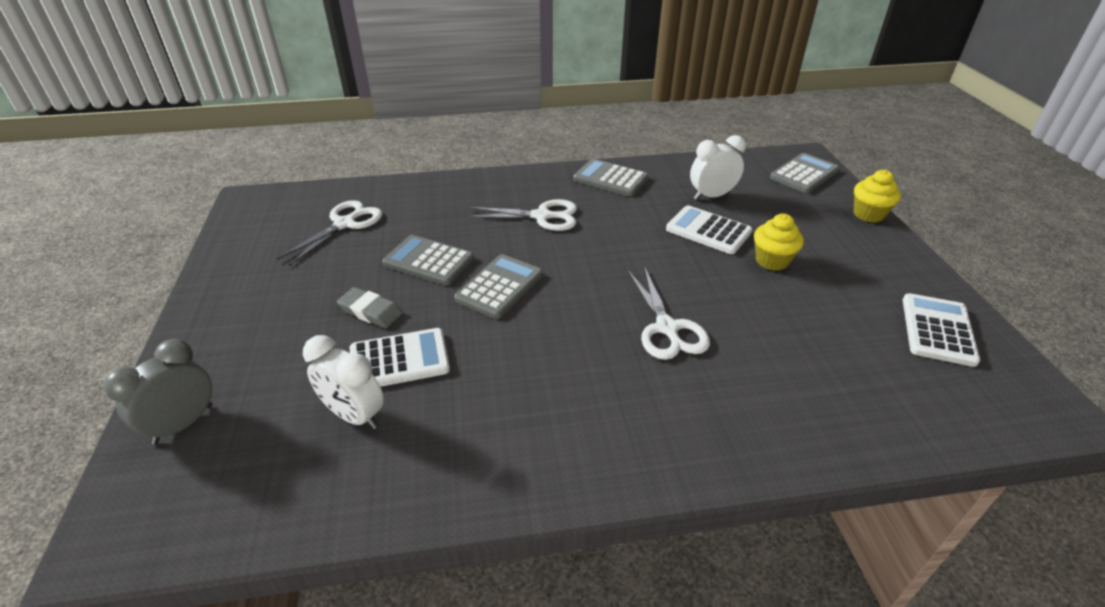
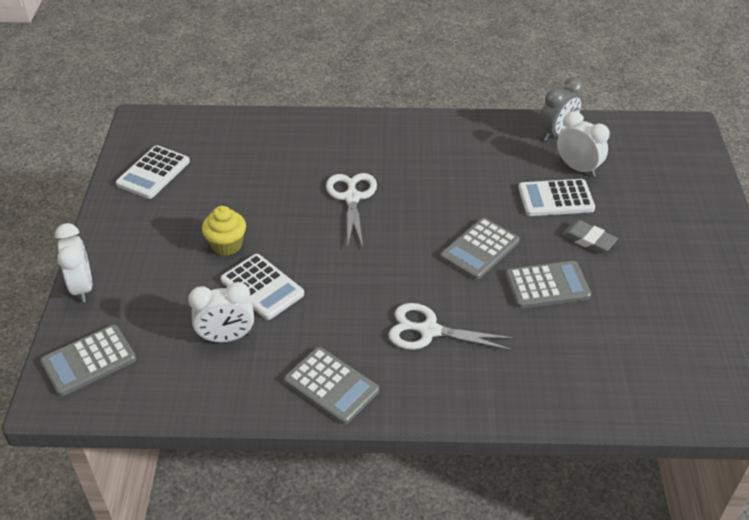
camera: 170 degrees left, 5 degrees up
(183, 424) = (687, 176): grey clock -> grey clock (557, 133)
(344, 224) = (648, 348): white scissors -> none
(428, 261) = (547, 285): grey calculator -> grey calculator turned 45 degrees counterclockwise
(868, 214) = (82, 287): yellow cupcake -> white clock

